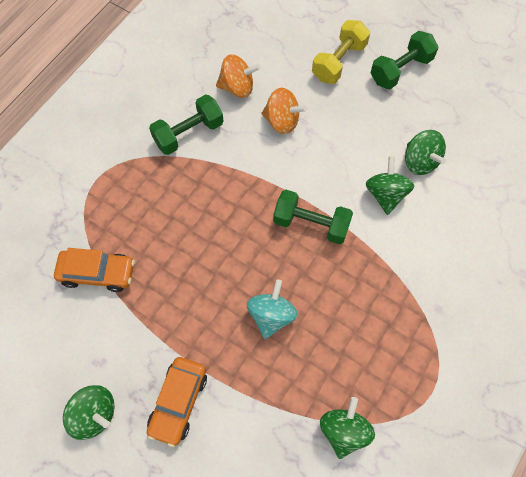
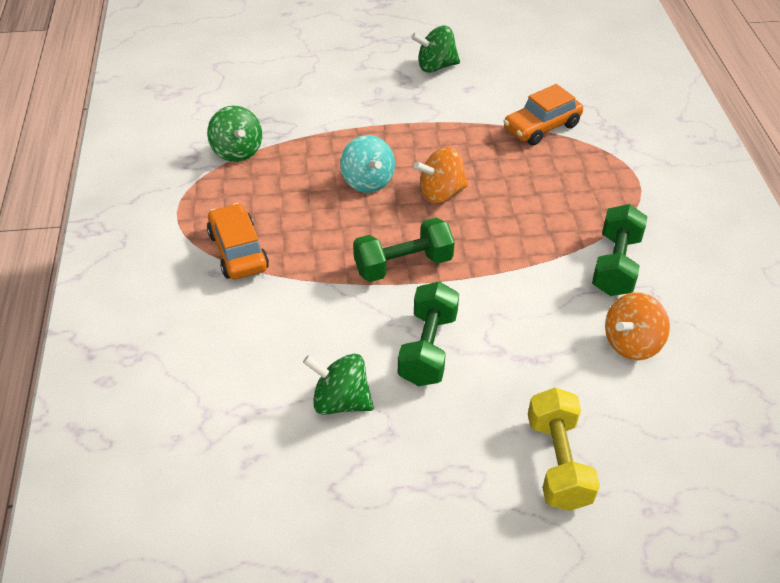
camera: 140 degrees right, 20 degrees down
(178, 402) = (384, 100): orange car -> orange car (238, 251)
(282, 121) = (540, 340): orange spinning top -> orange spinning top (441, 193)
(386, 194) = (351, 340): green spinning top -> none
(401, 70) = (468, 511): green dumbbell -> green dumbbell (427, 348)

